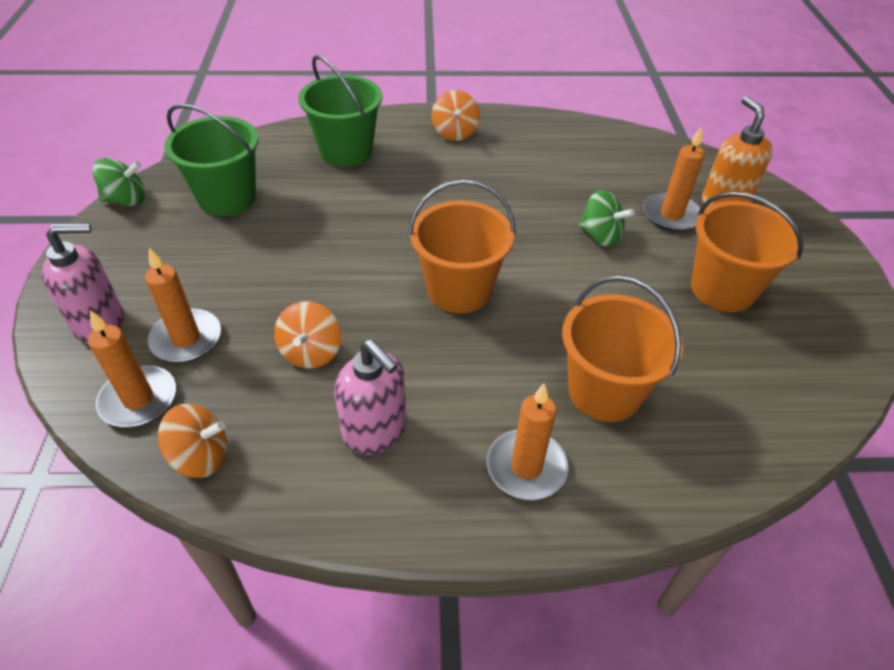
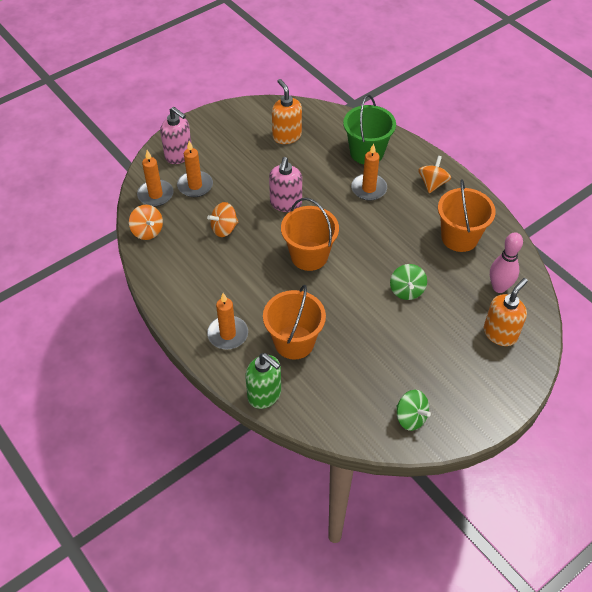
camera: 55 degrees right, 5 degrees up
(126, 200) = (251, 106): green spinning top -> green spinning top (410, 417)
(227, 198) = (286, 136): green bucket -> orange soap dispenser
(375, 431) = (203, 275): pink soap dispenser -> pink soap dispenser (285, 203)
(455, 132) = (432, 183): orange spinning top -> orange spinning top turned 150 degrees clockwise
(655, 168) = (499, 287): none -> pink bowling pin
(671, 215) = (459, 313): orange candle -> orange candle (368, 189)
(685, 486) = (264, 395): none -> green soap dispenser
(722, 289) = (415, 361): orange bucket -> orange bucket (459, 237)

